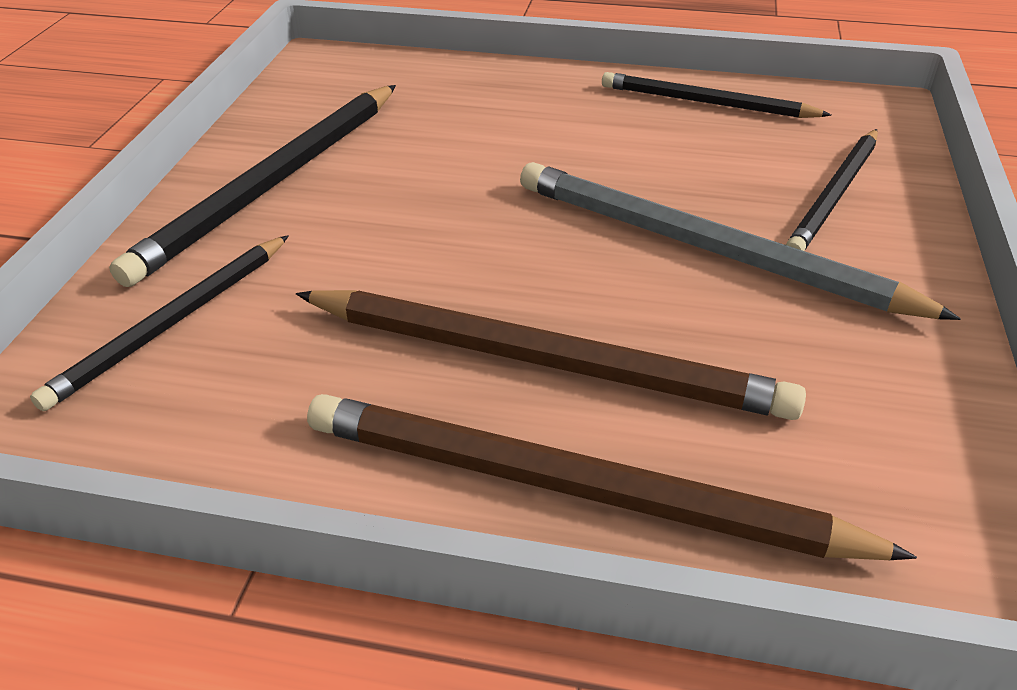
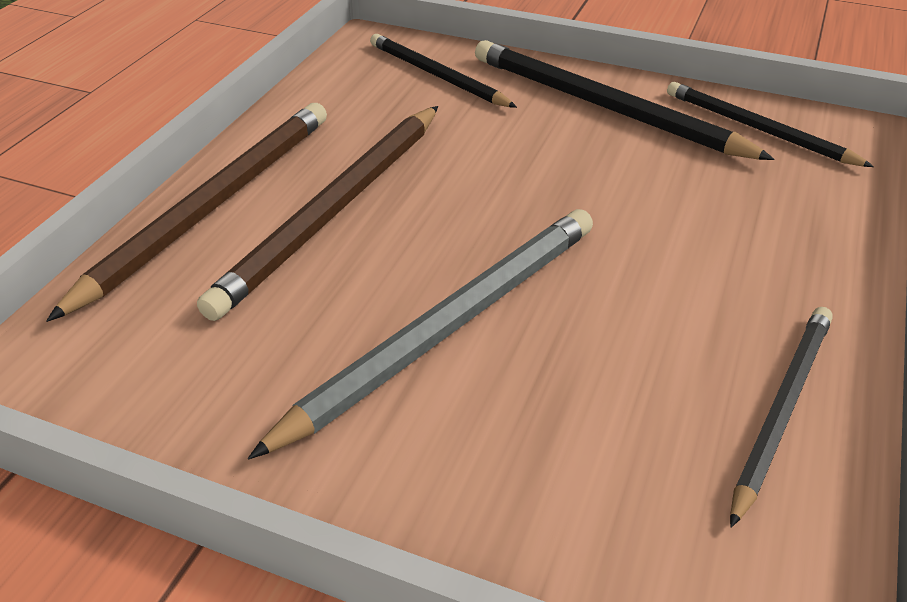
camera: 100 degrees right, 0 degrees up
(834, 195) = (527, 466): black pencil -> black pencil (758, 129)

